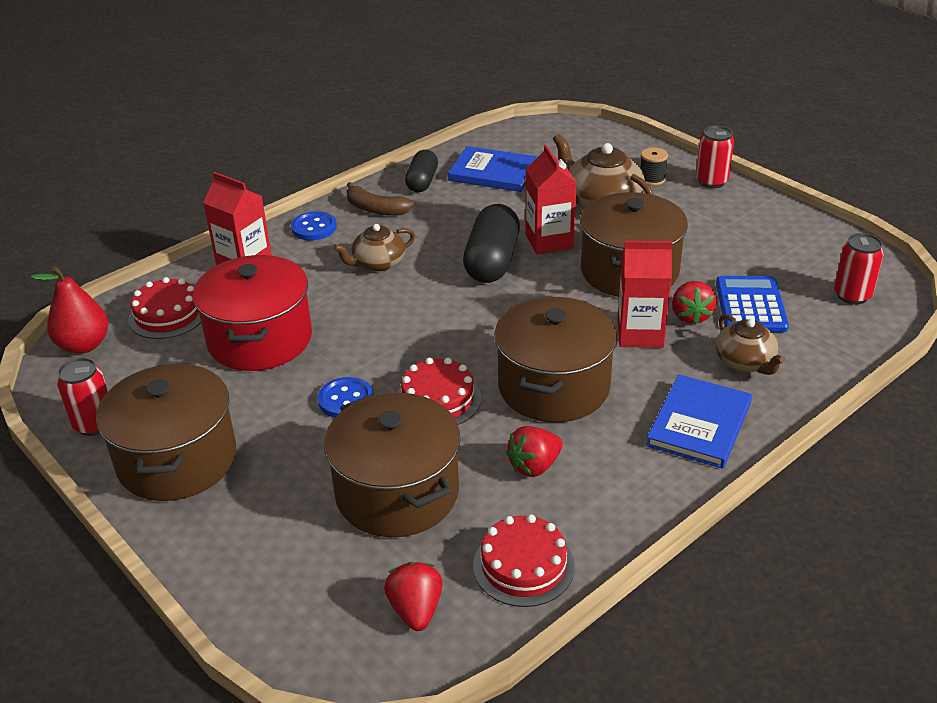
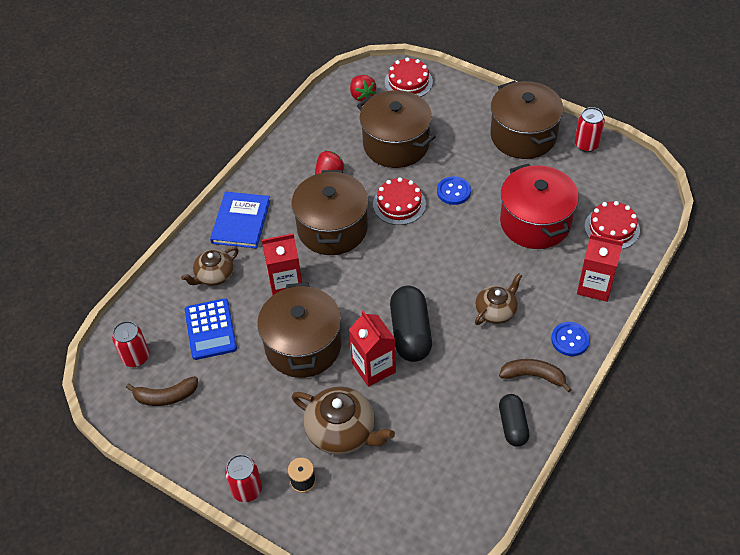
camera: 165 degrees right, 15 degrees up
(84, 345) = (644, 192): red pear -> none
(493, 172) = (454, 456): blue book -> none
(523, 566) = (319, 124): red cake -> red cake (408, 82)
(691, 316) = (252, 309): red strawberry -> none
(745, 362) = (214, 275): brown teapot -> brown teapot turned 90 degrees counterclockwise
(806, 256) = (166, 396): none -> brown banana

